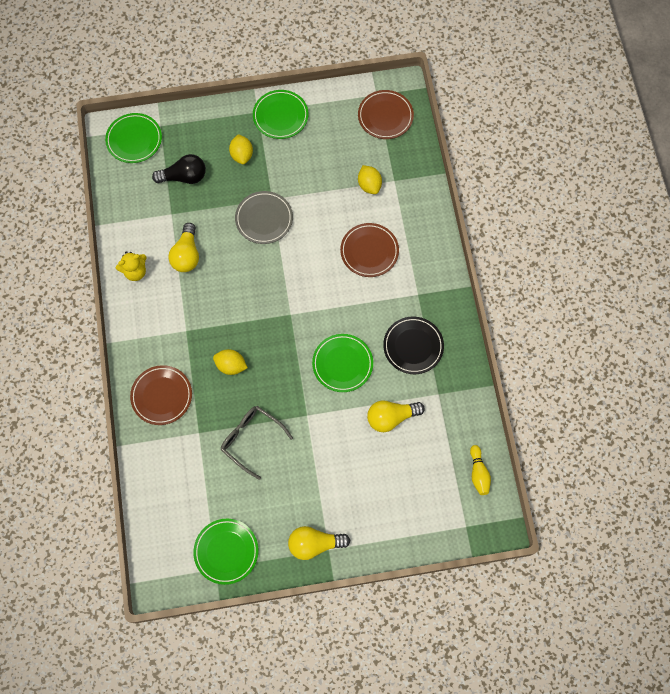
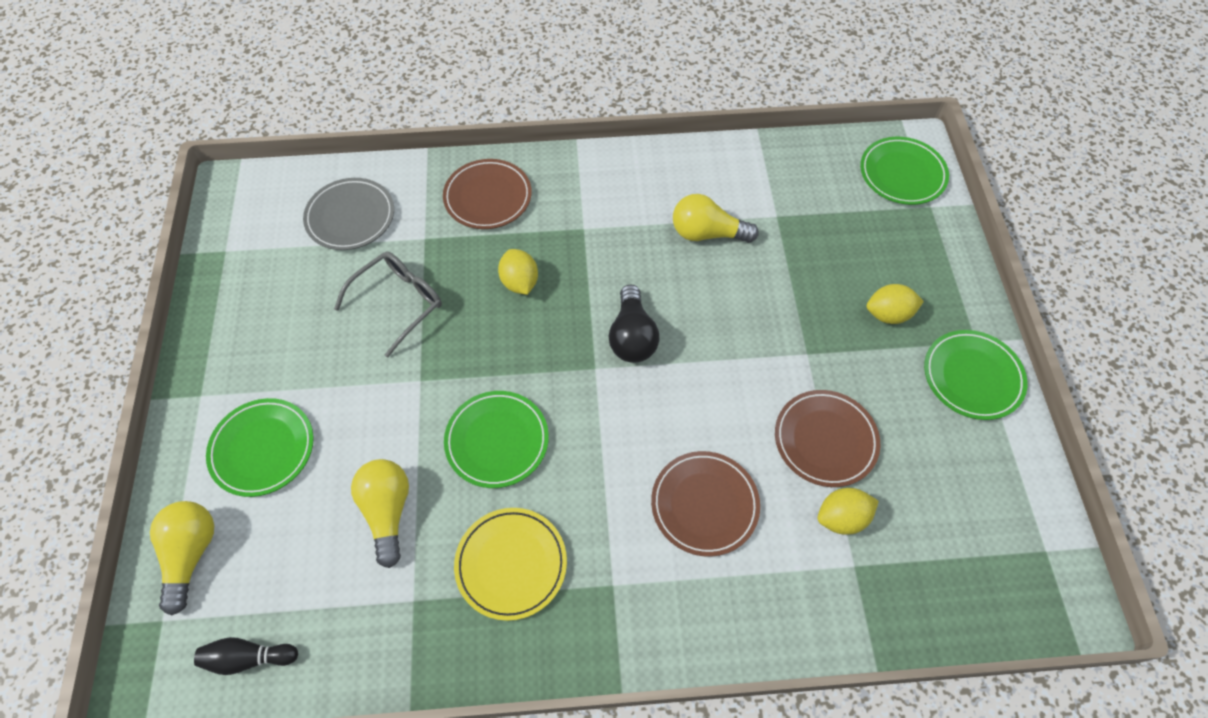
camera: 95 degrees right, 10 degrees down
(135, 271) = (682, 171): yellow teddy bear -> none
(184, 177) = (842, 234): black light bulb -> black light bulb (632, 336)
(226, 551) = (244, 264): green plate -> green plate (263, 449)
(231, 365) = (519, 282): yellow lemon -> yellow lemon turned 45 degrees counterclockwise
(264, 219) = (769, 340): grey plate -> grey plate (350, 217)
(314, 544) = (216, 377): yellow light bulb -> yellow light bulb (191, 554)
(385, 116) = (997, 563): brown plate -> brown plate (825, 440)
(413, 346) = (511, 564): black plate -> yellow plate
(478, 473) = (248, 658): yellow bowling pin -> black bowling pin

